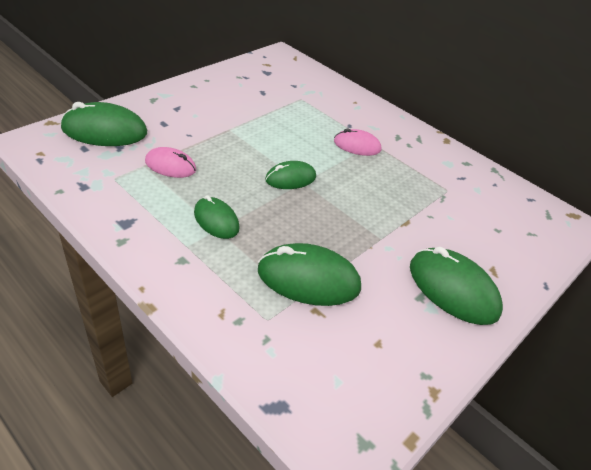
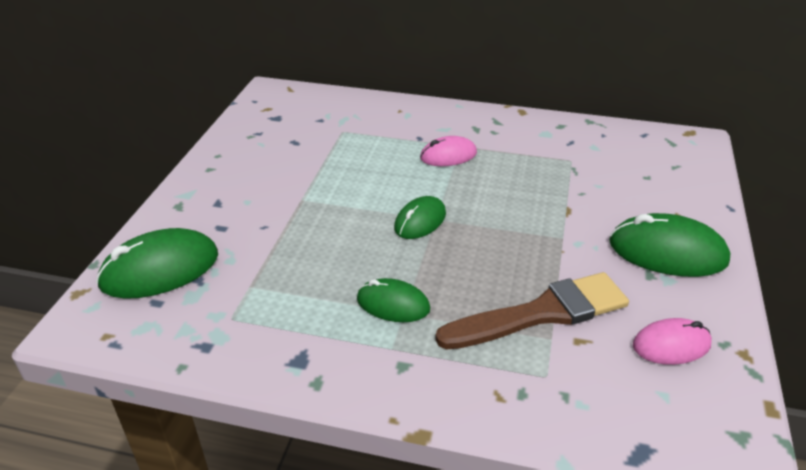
camera: 25 degrees left, 5 degrees down
(170, 166) = (281, 271): pink mouse -> pink mouse (671, 345)
(308, 279) = (541, 313): green mouse -> brown brush

